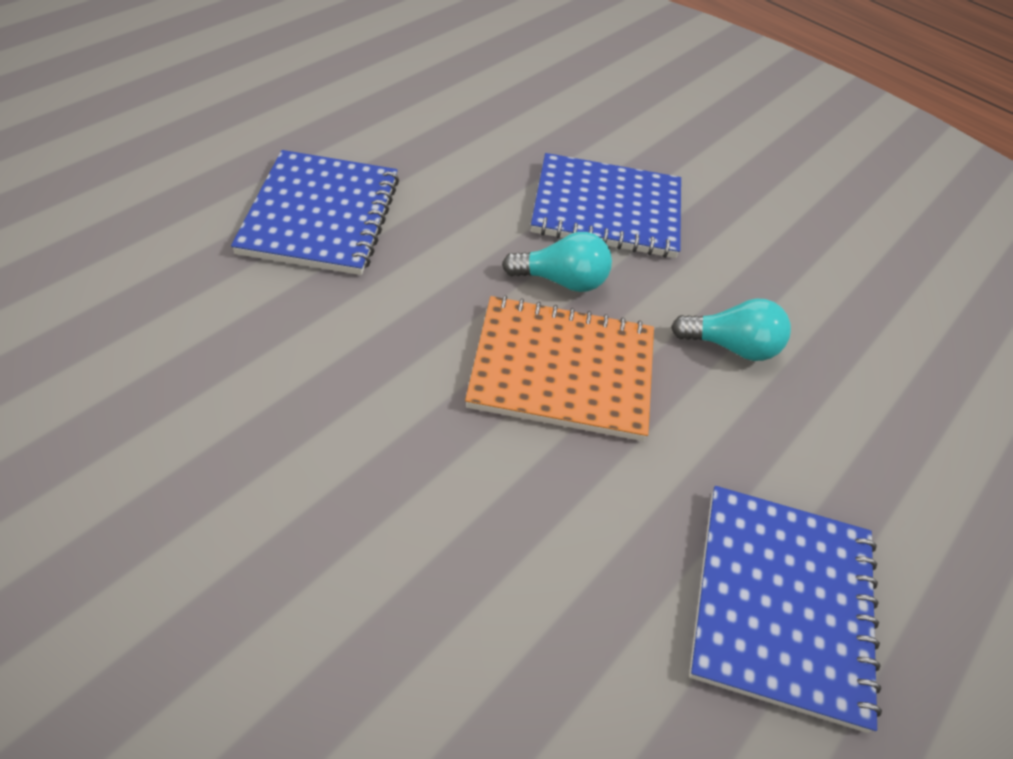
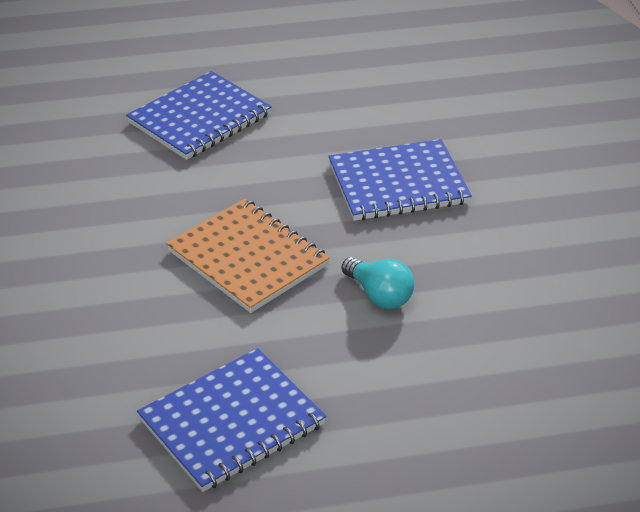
camera: 45 degrees right, 10 degrees down
(561, 281) = (309, 212): turquoise light bulb -> none
(606, 209) = (398, 183): blue notebook -> blue notebook turned 60 degrees counterclockwise

